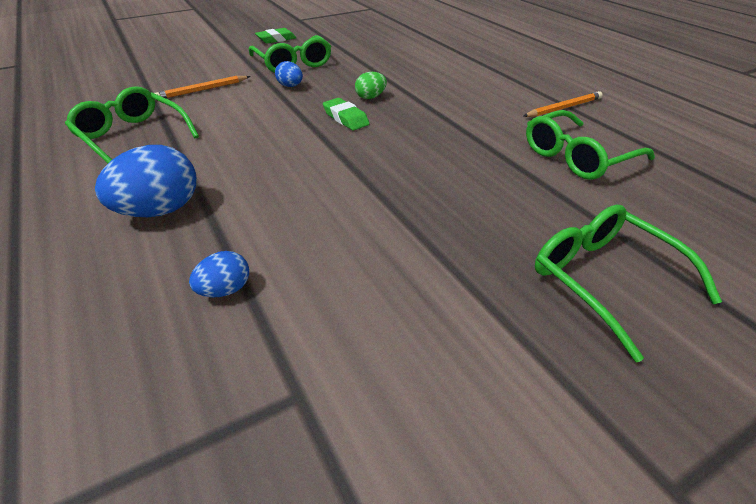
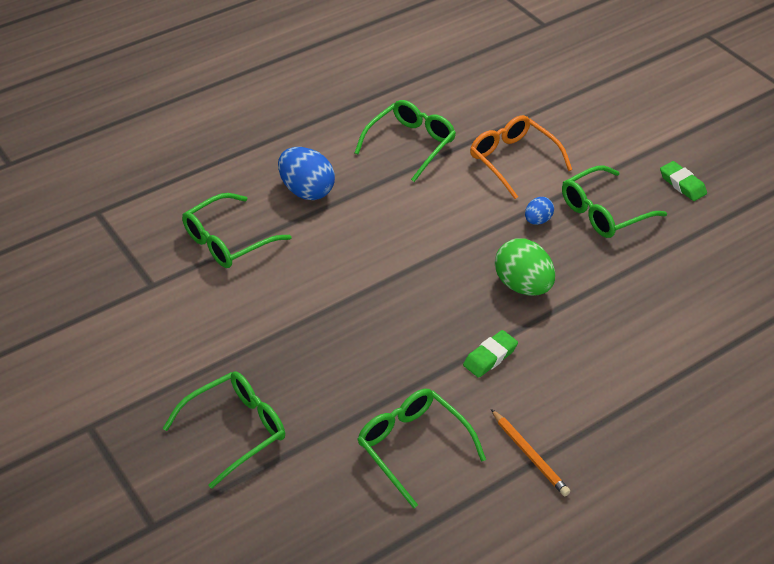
camera: 85 degrees right, 5 degrees up
(202, 90) = (513, 160): orange pencil -> orange glasses
(225, 290) = (227, 241): blue egg -> green glasses
(345, 118) = (468, 271): green eraser -> green eraser (490, 357)
(370, 97) = (523, 286): green egg -> green egg, size x1.89

